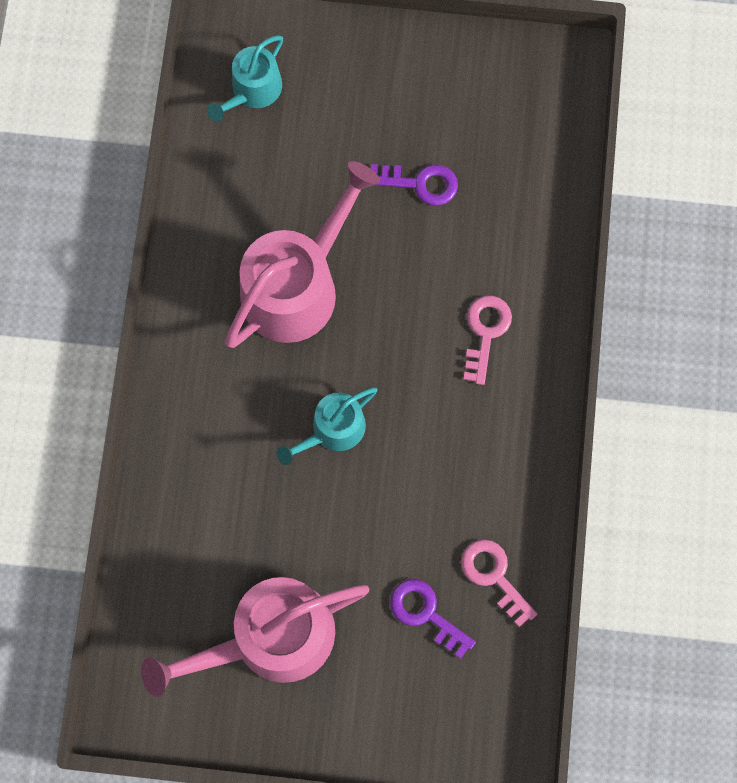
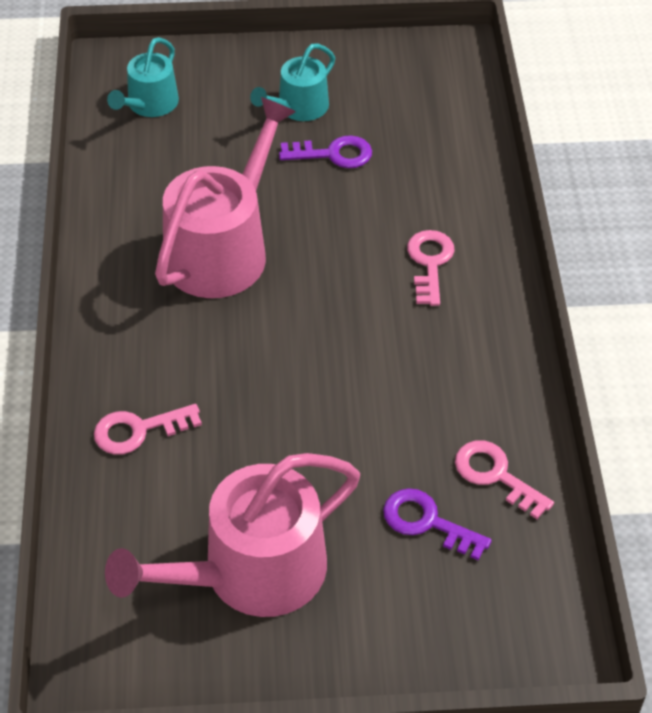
camera: 10 degrees left, 25 degrees down
(195, 478) = (139, 430): none -> pink key
(333, 430) = (285, 366): turquoise watering can -> turquoise watering can (298, 107)

